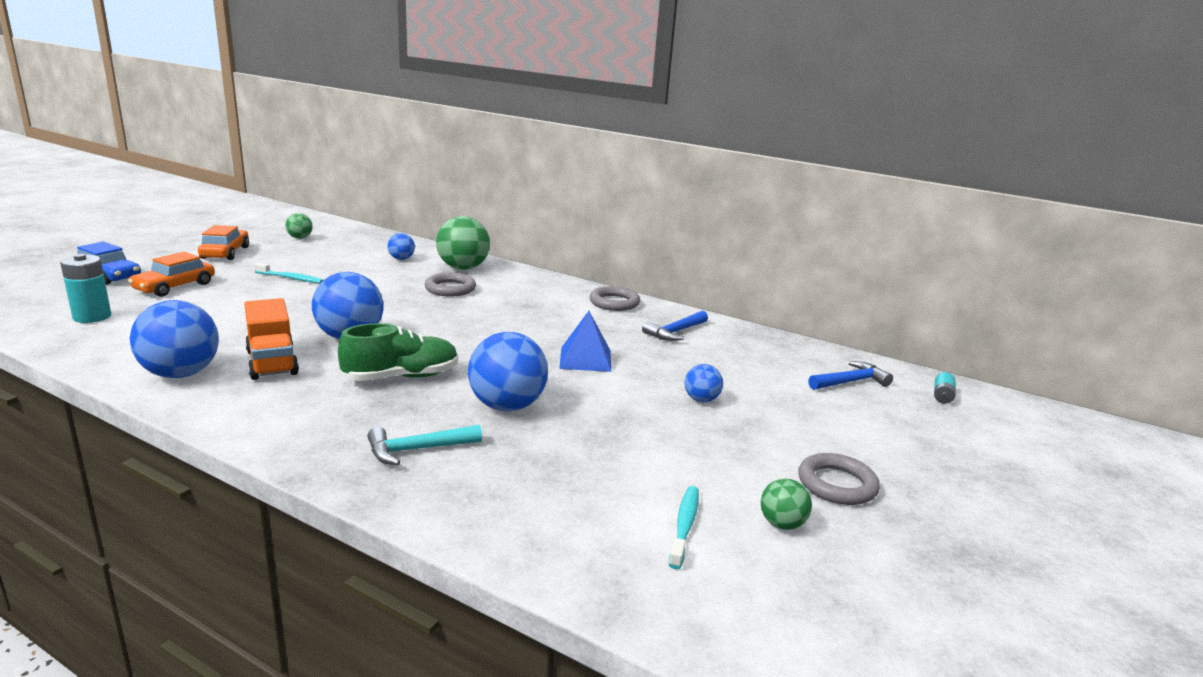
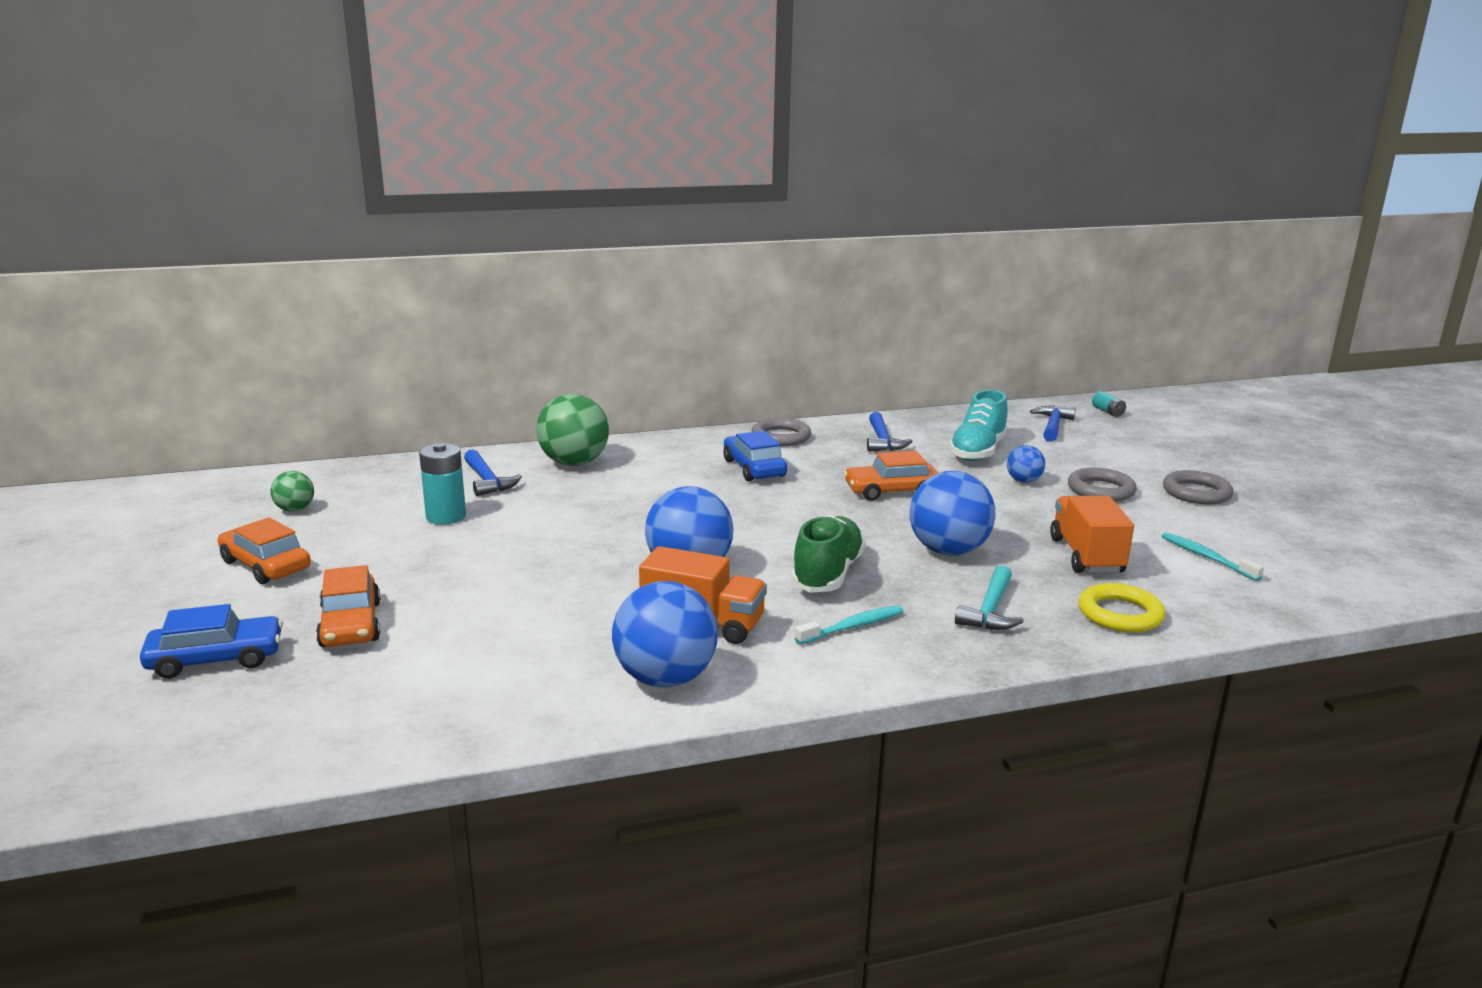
camera: 45 degrees left, 0 degrees up
(92, 317) = (379, 698): turquoise battery -> turquoise battery (446, 516)
(290, 278) = (446, 552): turquoise toothbrush -> turquoise toothbrush (852, 627)
(401, 259) = (487, 481): blue ball -> blue hammer
(450, 289) = (627, 487): grey ring -> grey ring (1101, 490)
(486, 509) = (1120, 614): none -> yellow ring
(544, 310) = (754, 468): none -> blue car
(585, 359) = (891, 491): blue pyramid -> orange car
(588, 464) = (1086, 556): none -> orange truck
(727, 368) = (977, 451): none -> turquoise shoe
(782, 524) = (1231, 529): green ball -> none

